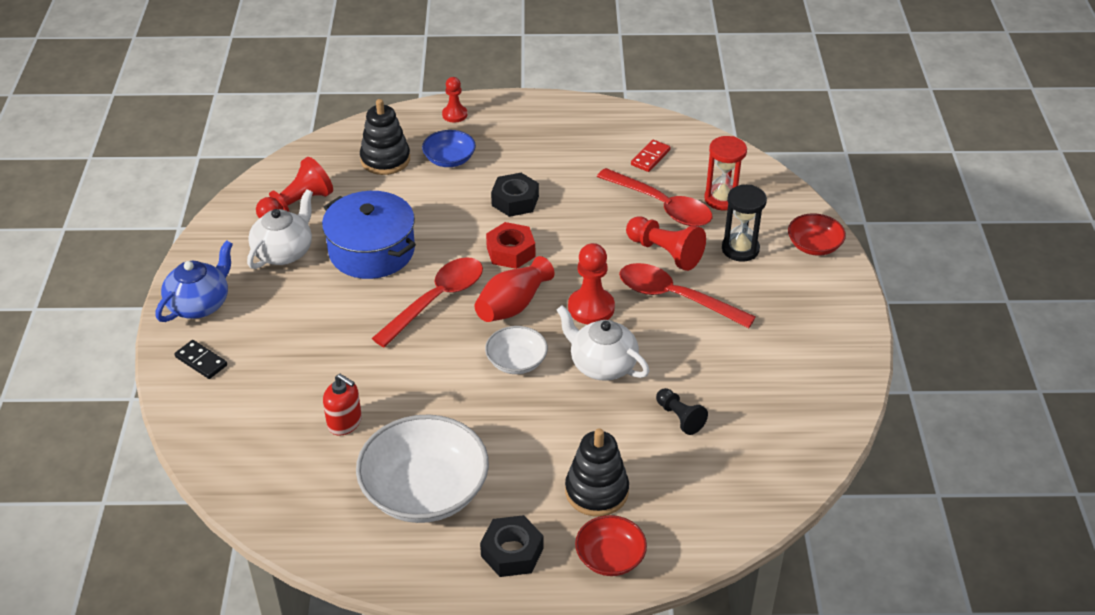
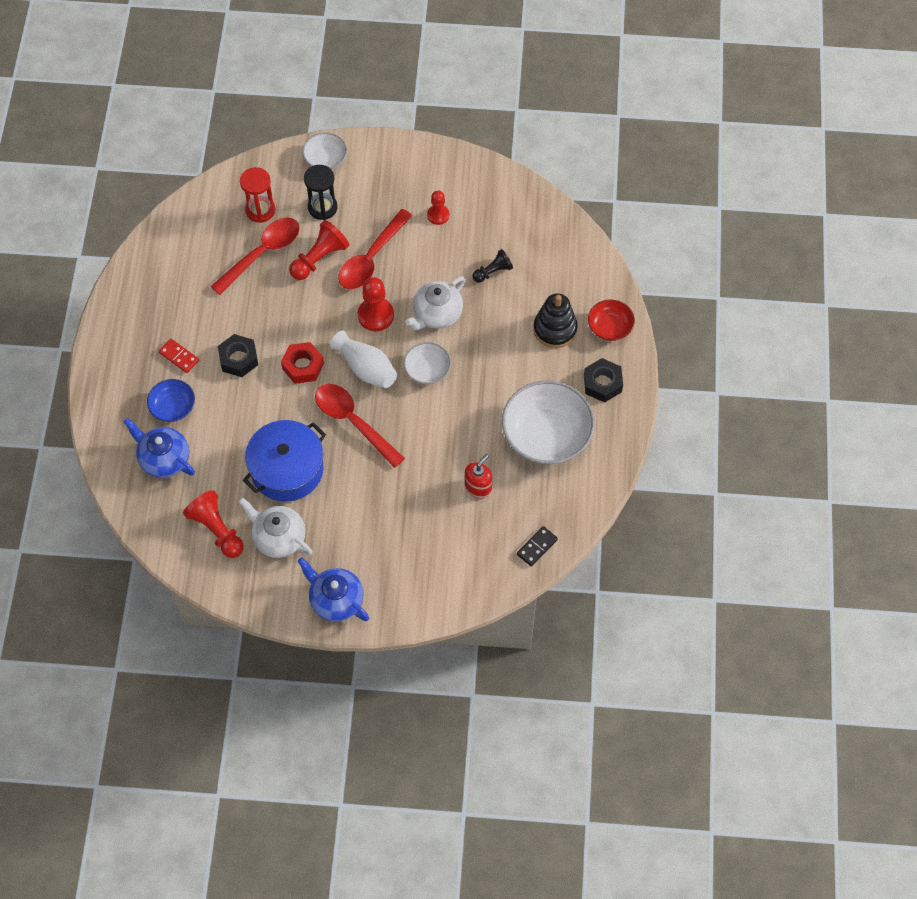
camera: 85 degrees left, 20 degrees up
(201, 361) = (402, 593): black domino -> black domino (537, 547)
(385, 159) = (164, 458): black stacking toy -> blue teapot
(454, 115) = (107, 400): red pawn -> red pawn (438, 215)
(513, 305) = (366, 368): red vase -> white vase
(650, 157) = (197, 254): red domino -> red domino (179, 357)
(814, 246) = (325, 159): red bowl -> white bowl

